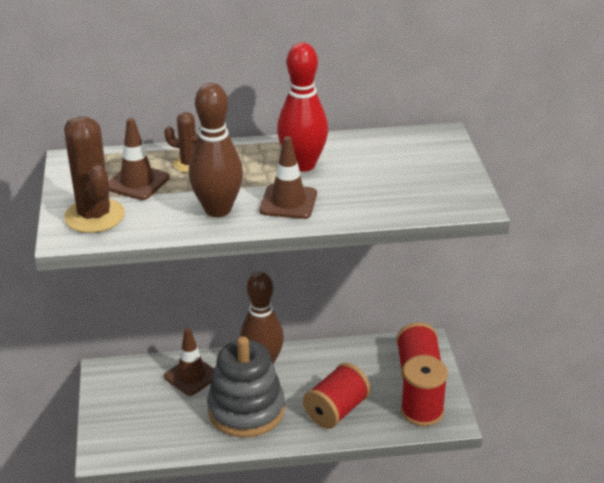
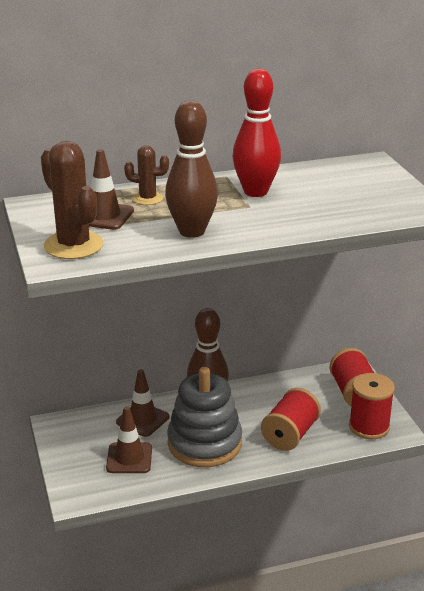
camera: 10 degrees left, 5 degrees down
(288, 202) = (256, 221): brown traffic cone -> brown traffic cone (129, 458)

